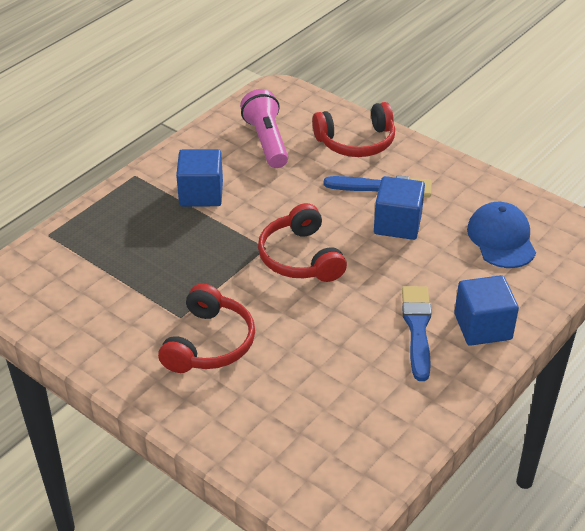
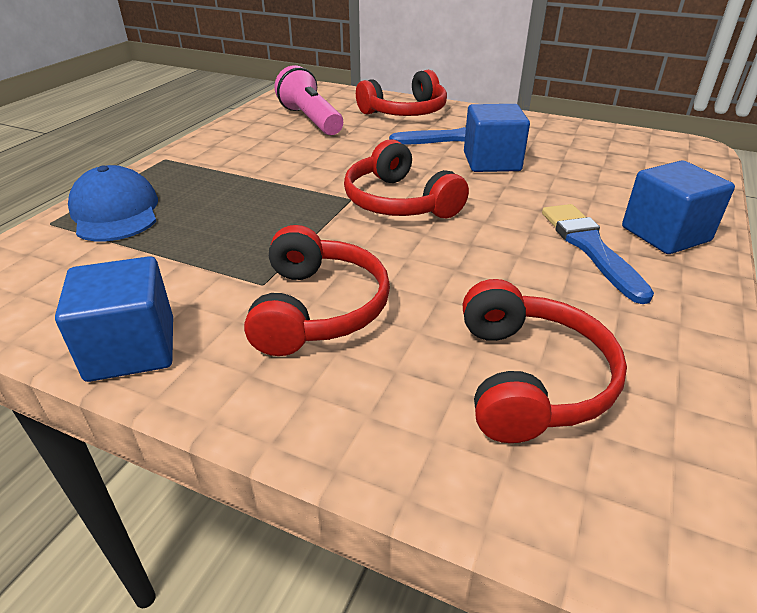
camera: 15 degrees left, 5 degrees down
(201, 194) = (251, 164): blue cube -> blue cube (131, 349)
(314, 416) = (530, 378): none -> red headphones
(501, 239) = (610, 159): blue cap -> blue cap (115, 212)

